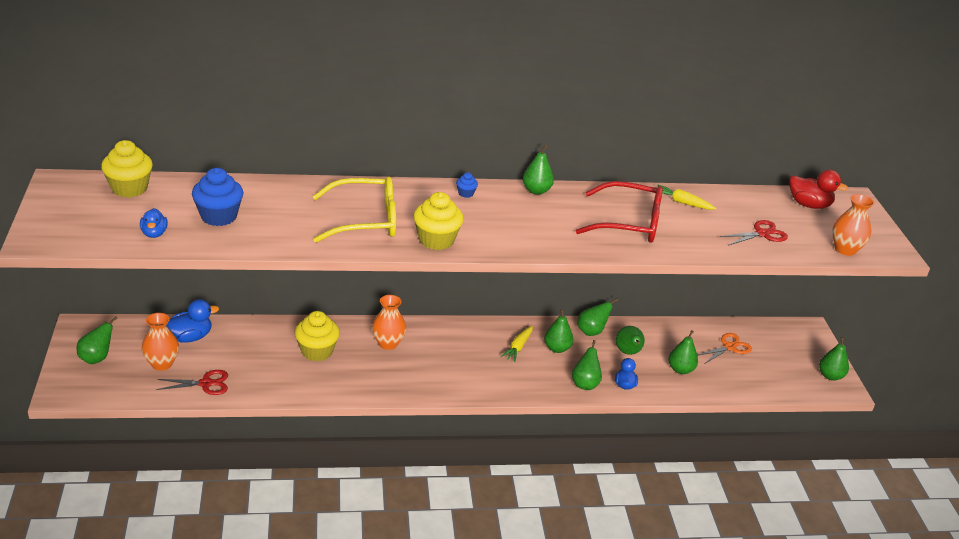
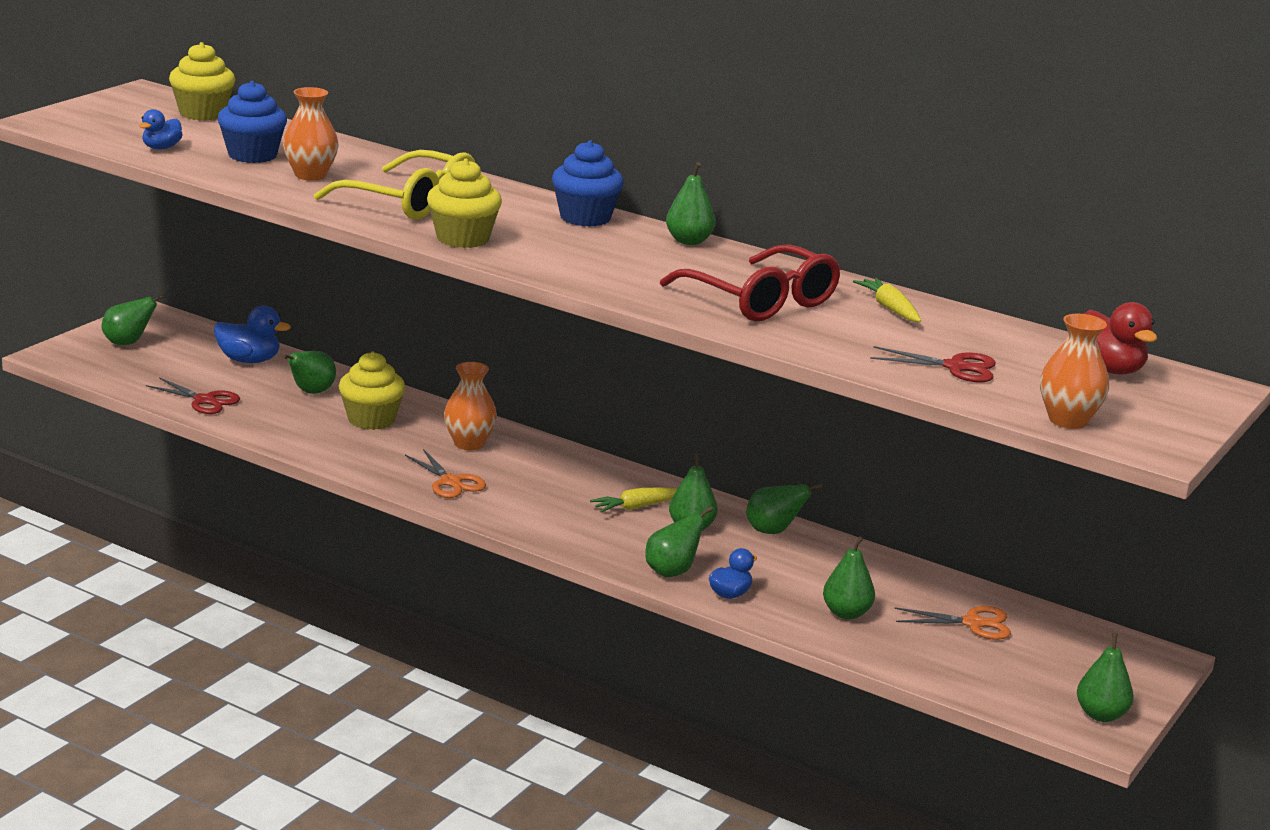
camera: 40 degrees right, 10 degrees down
(162, 364) = (185, 370): orange vase -> orange vase (310, 175)
(414, 377) = (450, 482): none -> orange scissors
(466, 193) = (585, 218): blue cupcake -> blue cupcake, size x2.14
(628, 352) = (793, 569): green pear -> green pear (311, 392)

